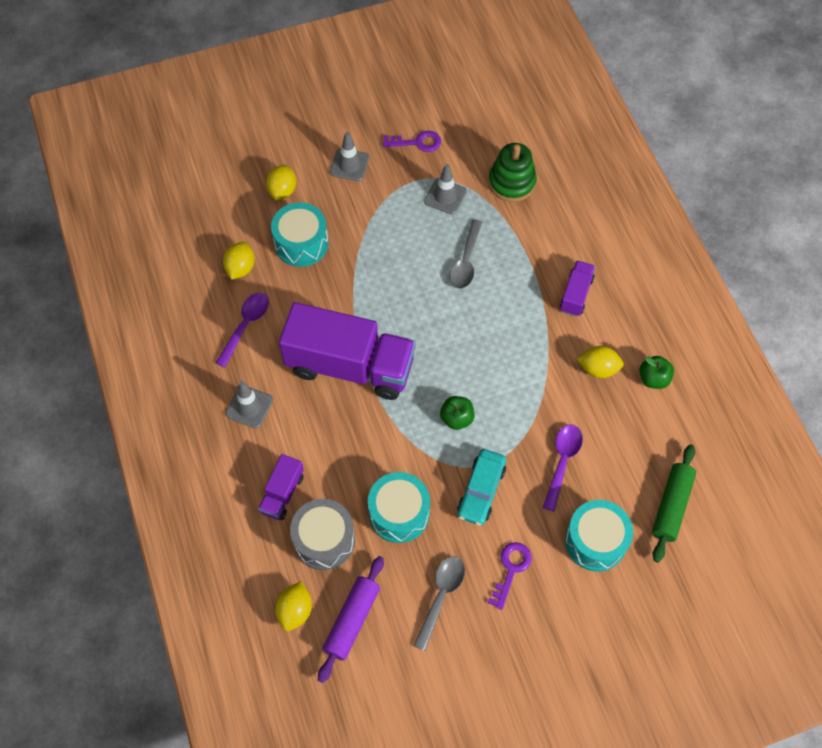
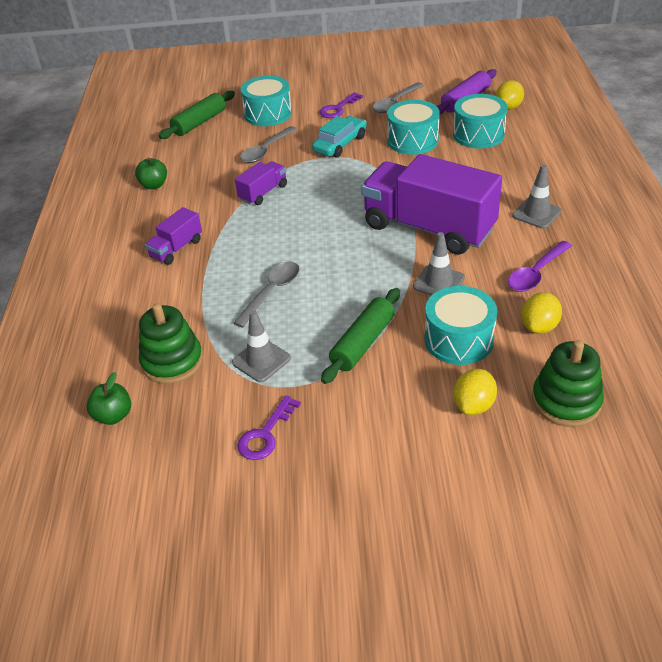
camera: 160 degrees left, 20 degrees down
(219, 206) = (566, 401): none -> green stacking toy
(282, 493) = (510, 160): purple truck -> purple truck (263, 193)
(324, 540) = (478, 134): grey drum -> turquoise drum
(349, 165) = (371, 422): grey traffic cone -> grey traffic cone (438, 282)
(374, 226) = (363, 343): none -> green rolling pin
(417, 142) = (265, 434): purple key -> purple key turned 75 degrees counterclockwise
(456, 418) = (340, 183): green apple -> green apple (113, 415)
(562, 462) = (266, 151): purple spoon -> grey spoon
(598, 369) = (196, 197): yellow lemon -> none

